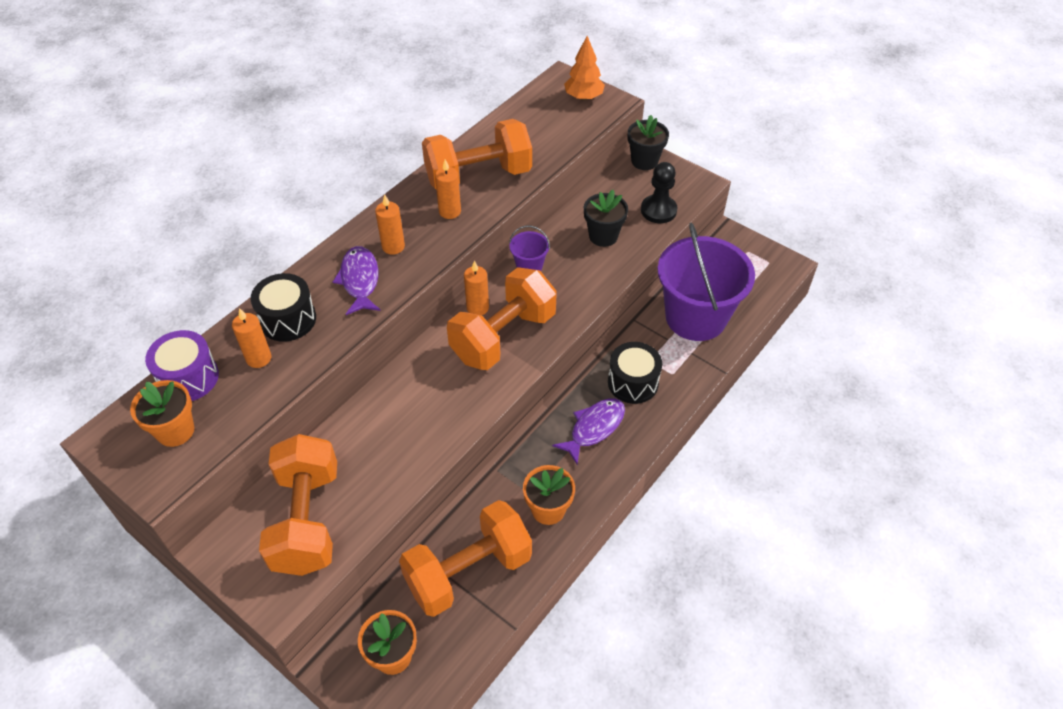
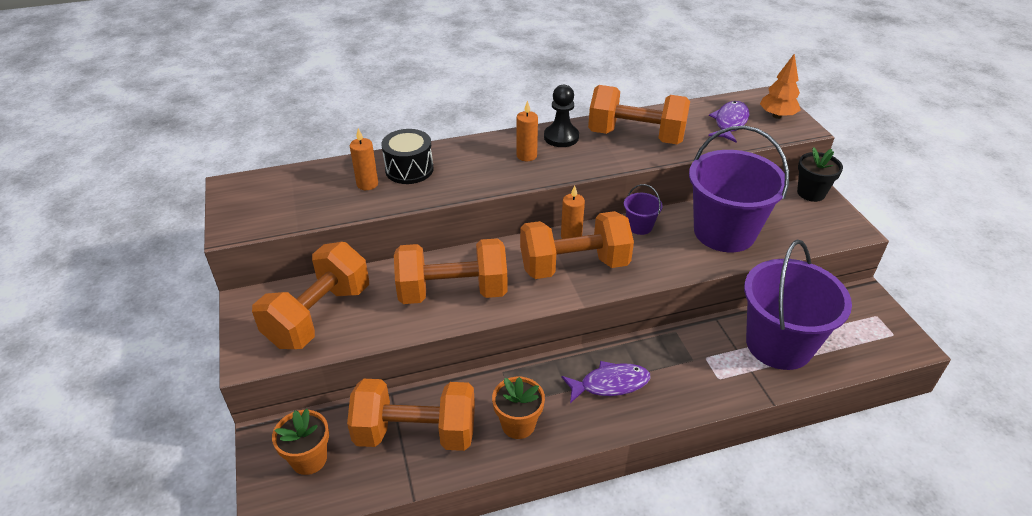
camera: 35 degrees right, 10 degrees down
(175, 431) = (274, 202): orange flower pot -> none
(188, 378) = (313, 175): purple drum -> none
(360, 280) = (482, 167): purple fish -> purple fish (729, 122)
(416, 423) = (453, 292): none -> orange dumbbell
(450, 211) = (591, 150): orange candle -> none
(603, 236) = (724, 232): black flower pot -> purple bucket
(633, 382) = (675, 367): black drum -> none
(658, 210) = (794, 234): black pawn -> black pawn (561, 137)

